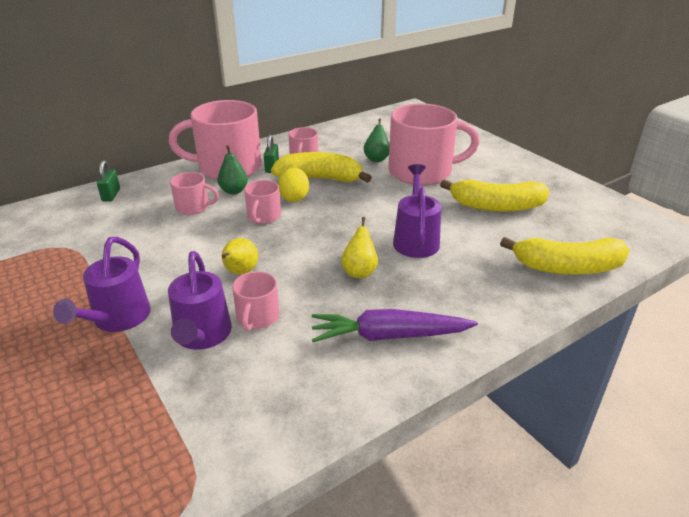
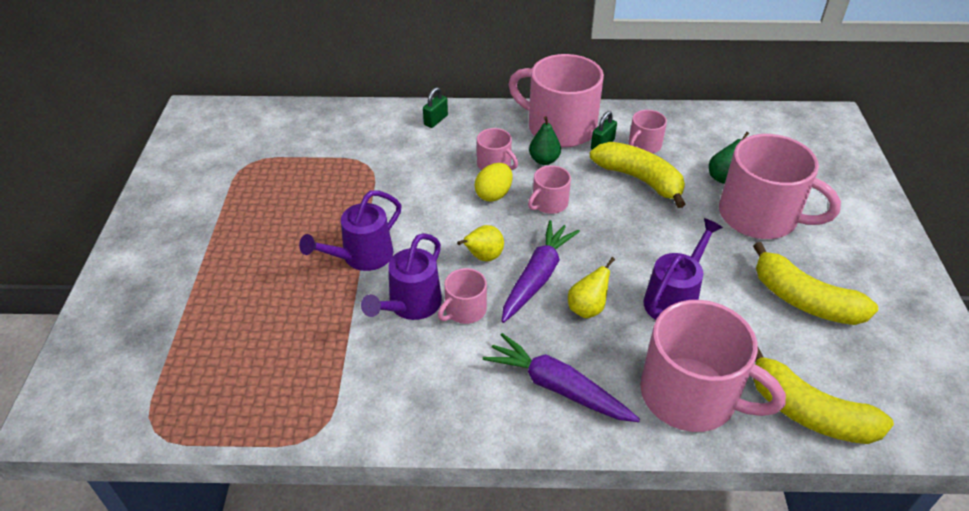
camera: 35 degrees right, 10 degrees up
(294, 198) = (595, 193): yellow egg -> yellow egg (494, 194)
(299, 267) = (537, 277): none -> purple carrot
(488, 293) = (691, 395): none -> pink mug

